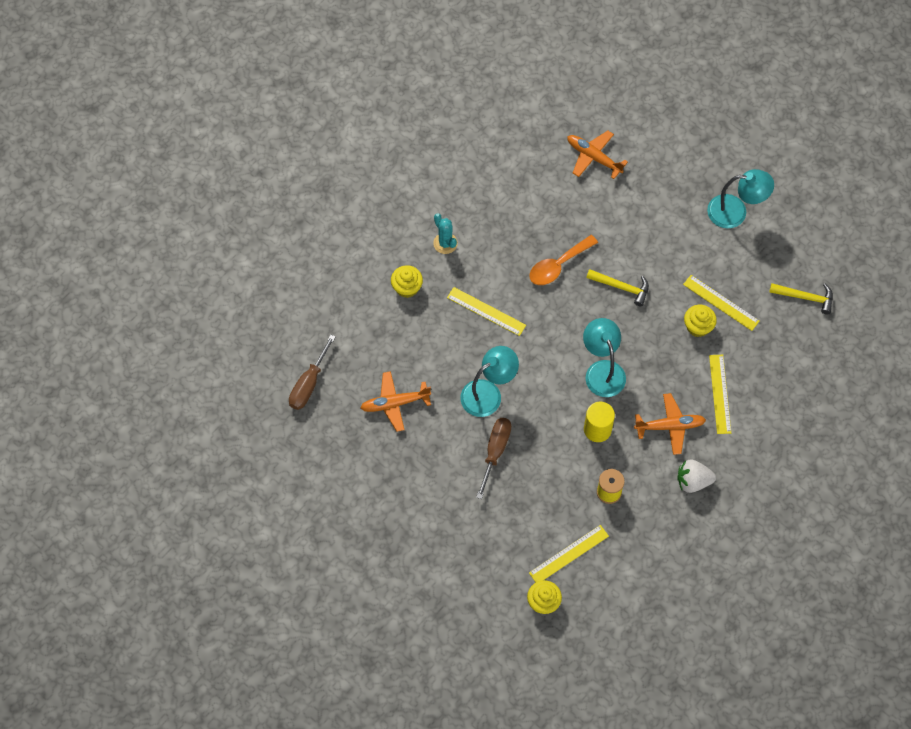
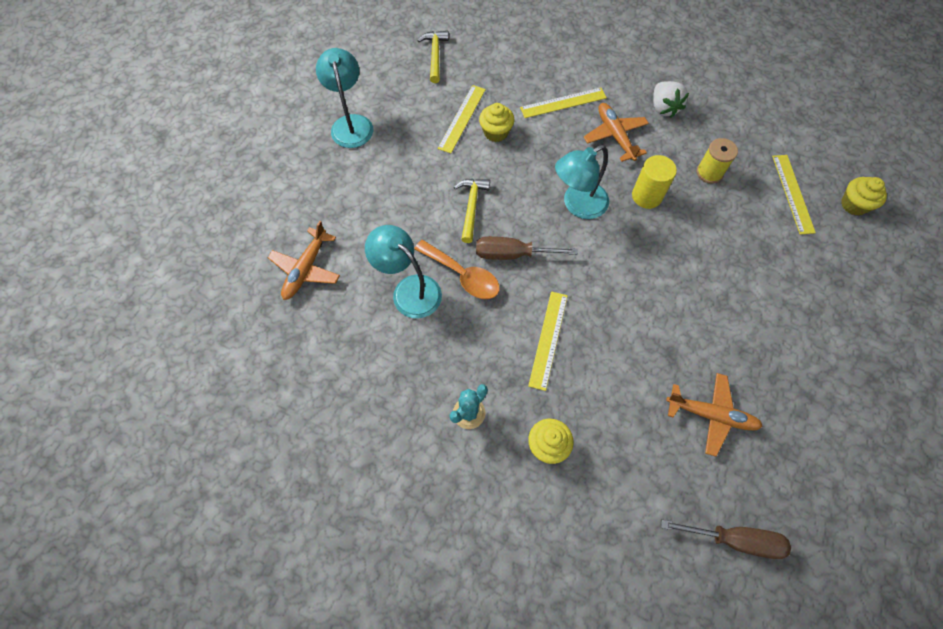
camera: 105 degrees left, 0 degrees up
(395, 403) = (710, 415): orange plane -> orange plane turned 45 degrees counterclockwise
(488, 393) = (652, 311): turquoise lamp -> turquoise lamp (409, 290)
(495, 452) = (718, 287): brown screwdriver -> brown screwdriver (512, 254)
(568, 554) = (792, 193): yellow ruler -> yellow ruler turned 45 degrees clockwise

